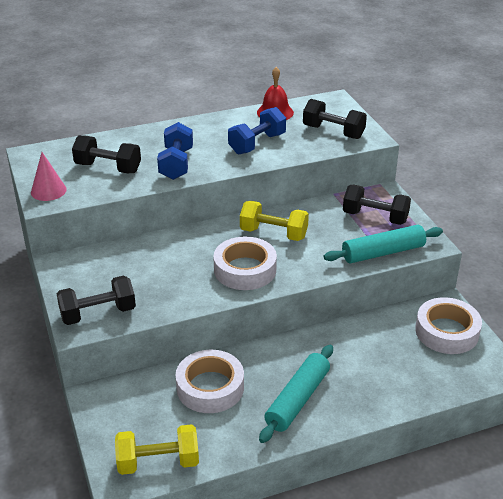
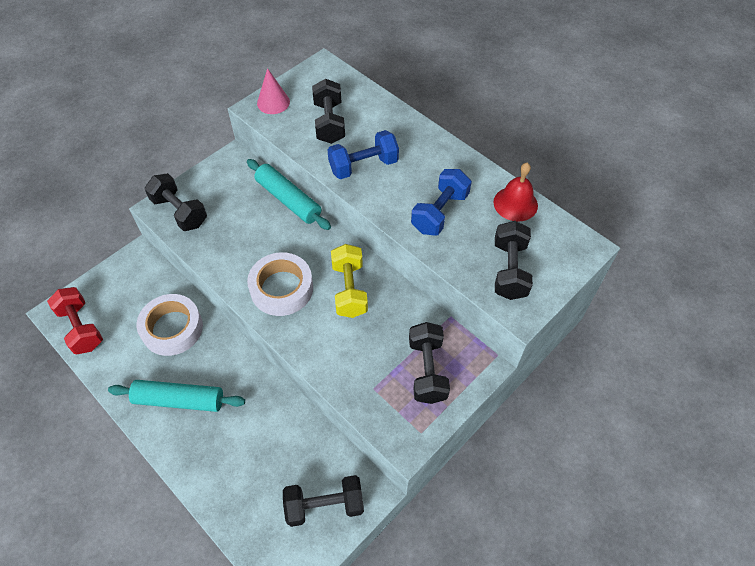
camera: 65 degrees right, 20 degrees up
(158, 462) = (81, 328): yellow dumbbell -> red dumbbell
(257, 144) = (440, 212): blue dumbbell -> blue dumbbell turned 75 degrees counterclockwise
(383, 252) = (366, 398): turquoise rolling pin -> turquoise rolling pin (288, 200)
(447, 332) = (324, 505): white tape -> black dumbbell

